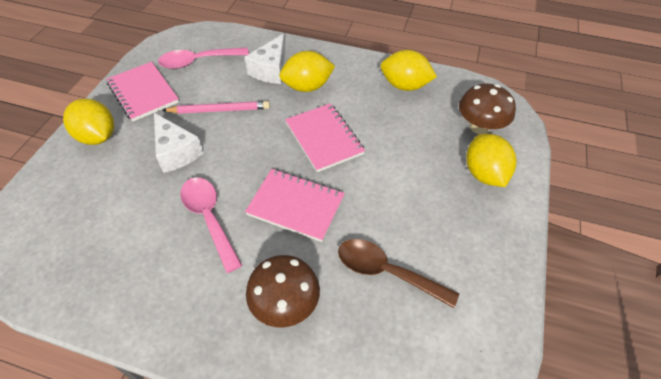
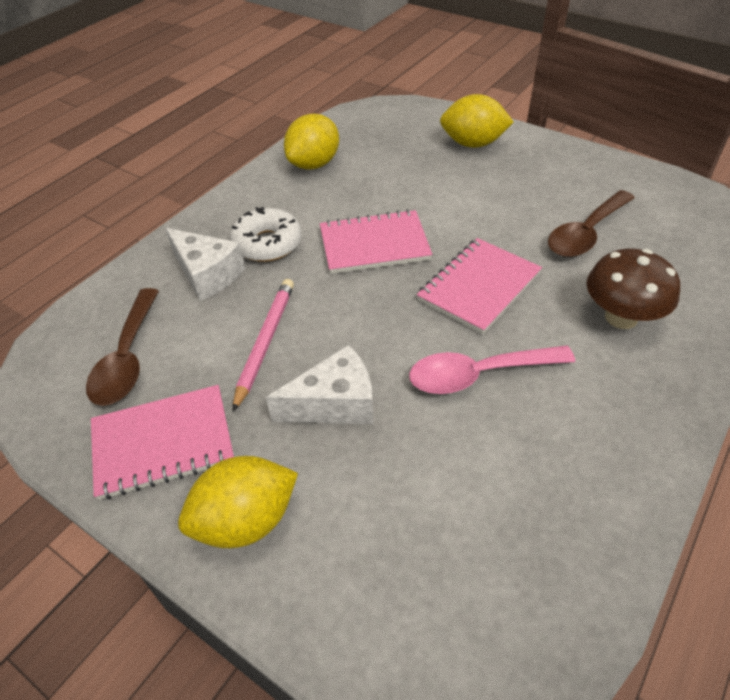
camera: 70 degrees left, 5 degrees down
(198, 61) = (127, 358): pink spoon -> brown spoon
(307, 87) = (267, 243): yellow lemon -> white donut
(479, 127) = (406, 130): brown mushroom -> none

